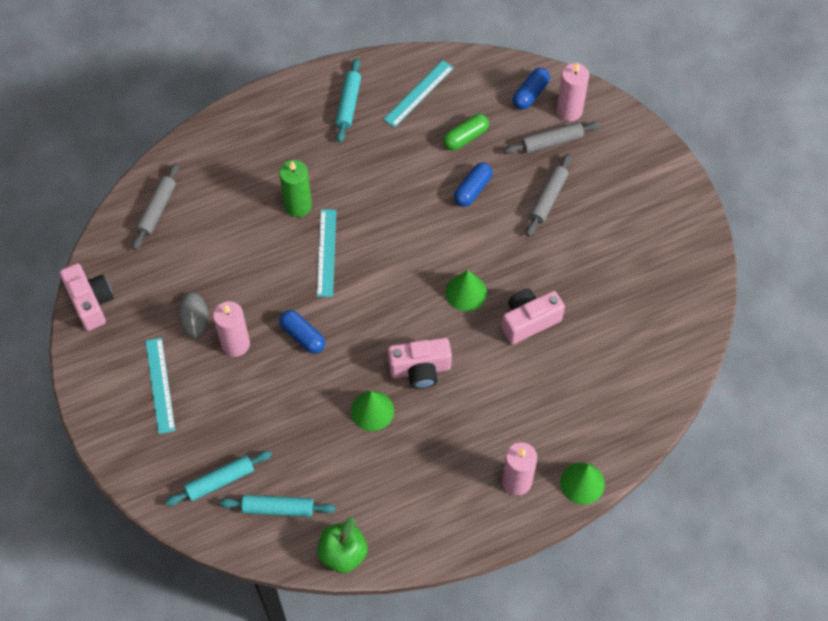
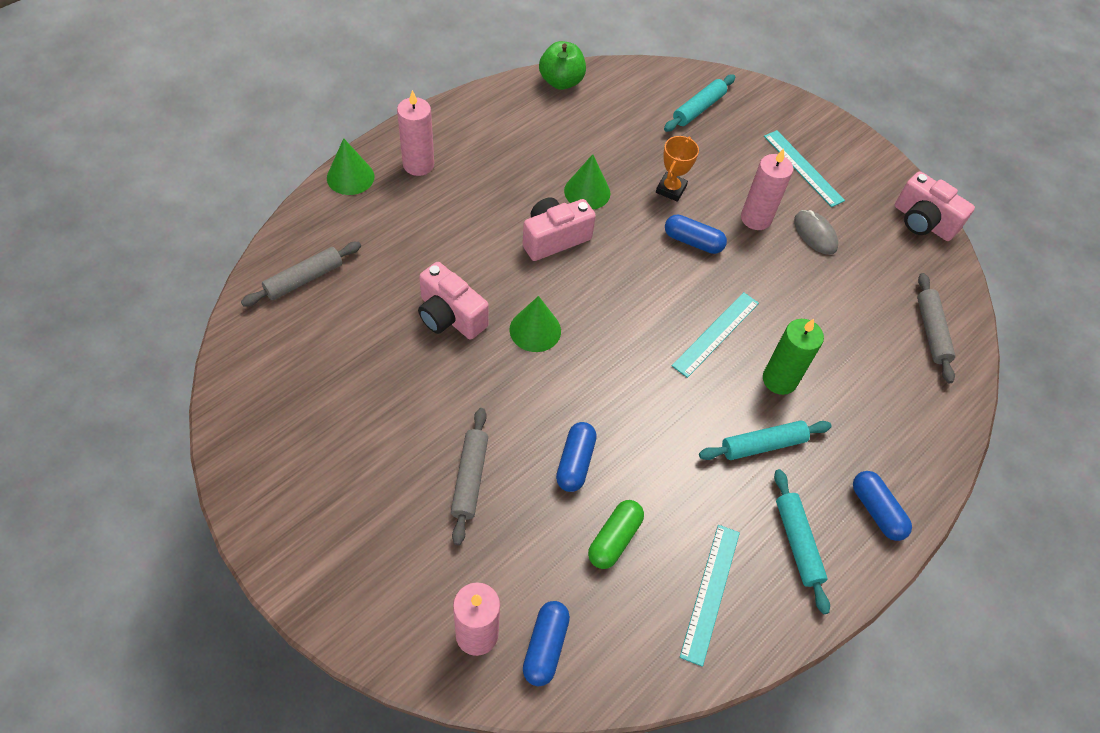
camera: 155 degrees right, 5 degrees down
(278, 508) = (635, 100): turquoise rolling pin -> turquoise rolling pin (762, 445)
(285, 107) = (876, 510): none -> blue capsule
(295, 393) = (671, 189): none -> orange trophy
(326, 252) = (716, 334): turquoise ruler -> turquoise ruler turned 60 degrees clockwise
(529, 321) = (450, 316): pink camera -> pink camera turned 90 degrees clockwise
(551, 142) = (489, 570): grey rolling pin -> grey rolling pin (304, 279)

